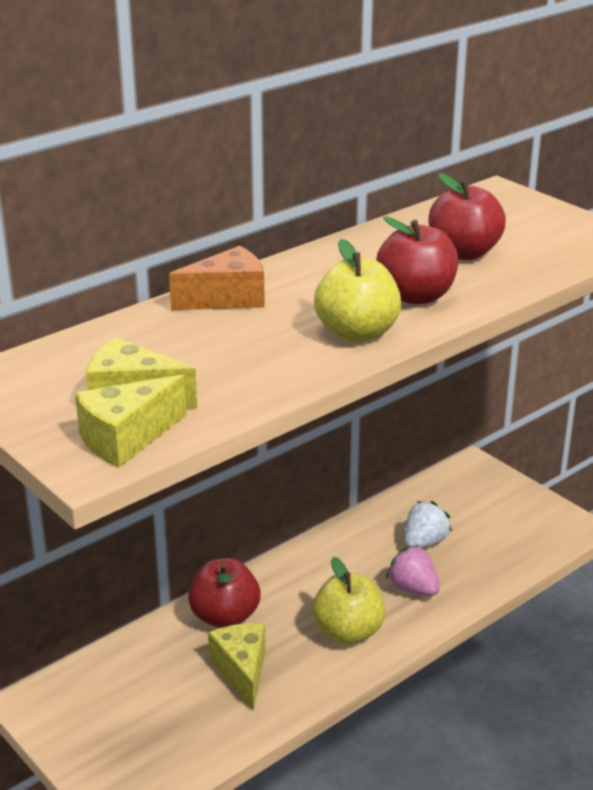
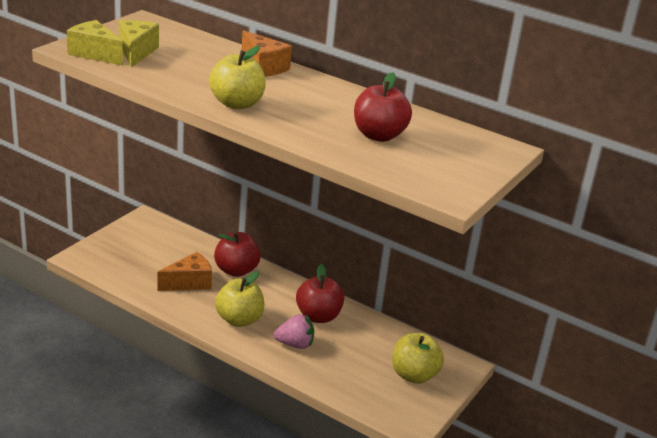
camera: 70 degrees right, 0 degrees up
(242, 671) = (189, 282): yellow cheese -> orange cheese
(413, 589) = (295, 344): pink strawberry -> pink strawberry turned 60 degrees clockwise
(416, 296) = (298, 120): red apple -> red apple (318, 316)
(424, 542) = (350, 346): white strawberry -> none
(487, 504) = (414, 375): none -> yellow apple

